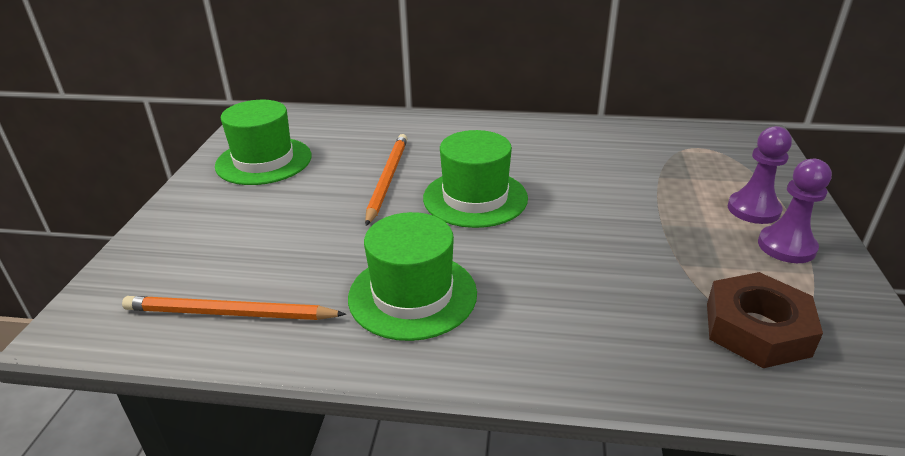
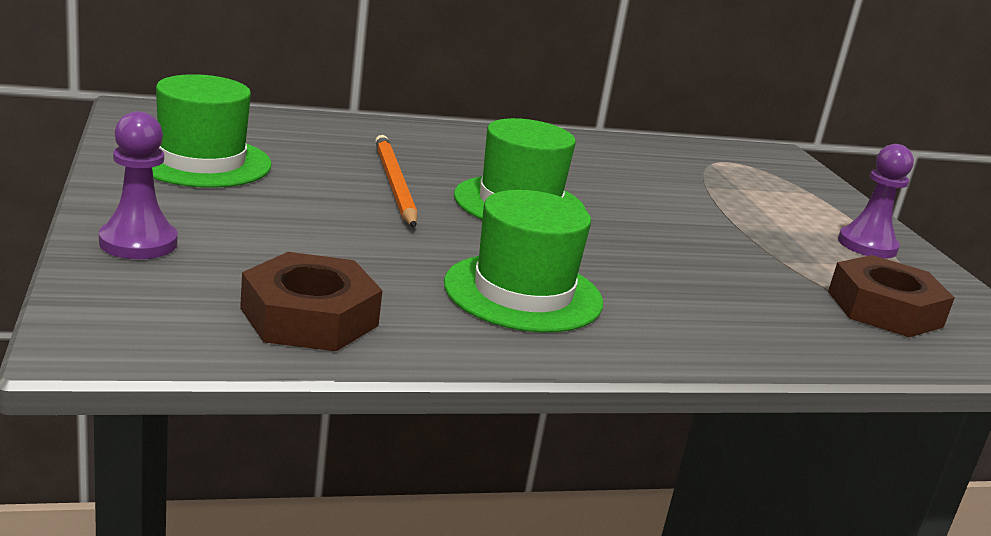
camera: 25 degrees left, 10 degrees down
(229, 313) = (309, 317): orange pencil -> brown nut
(753, 209) = (817, 216): purple pawn -> purple pawn (138, 243)

